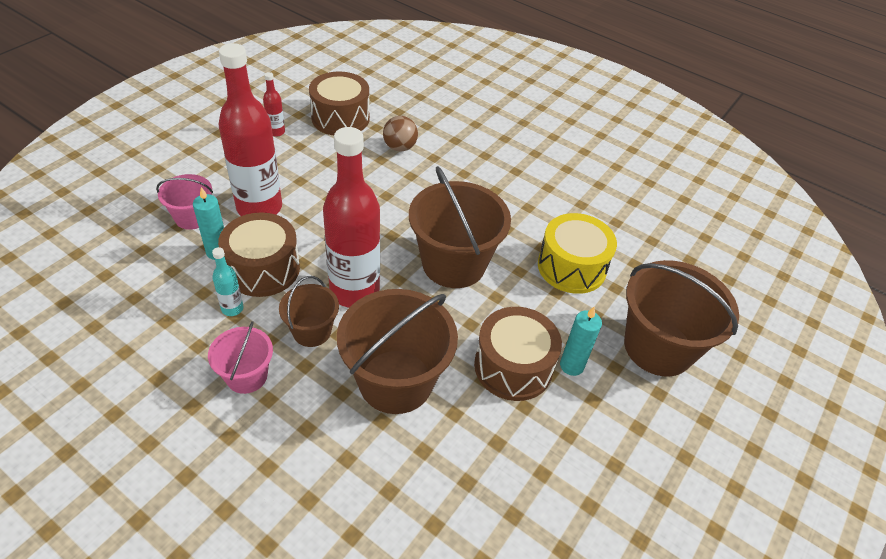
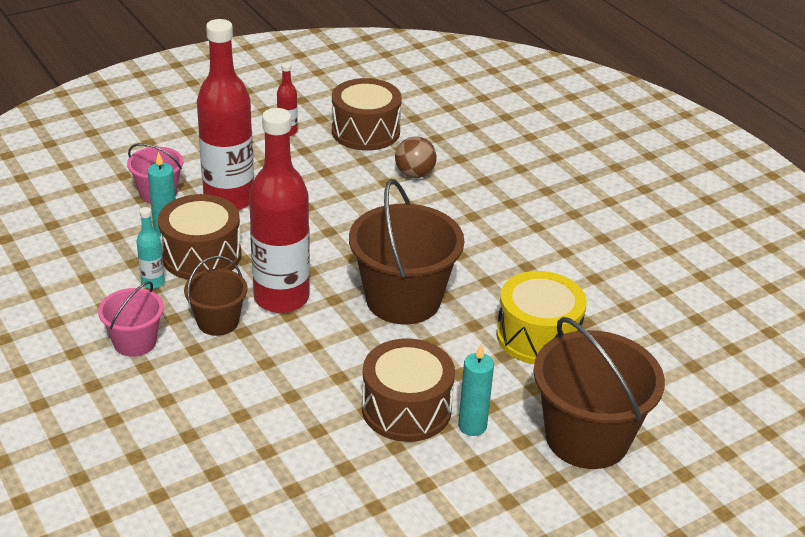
camera: 25 degrees right, 10 degrees down
(396, 381) = (275, 386): brown bucket -> none

